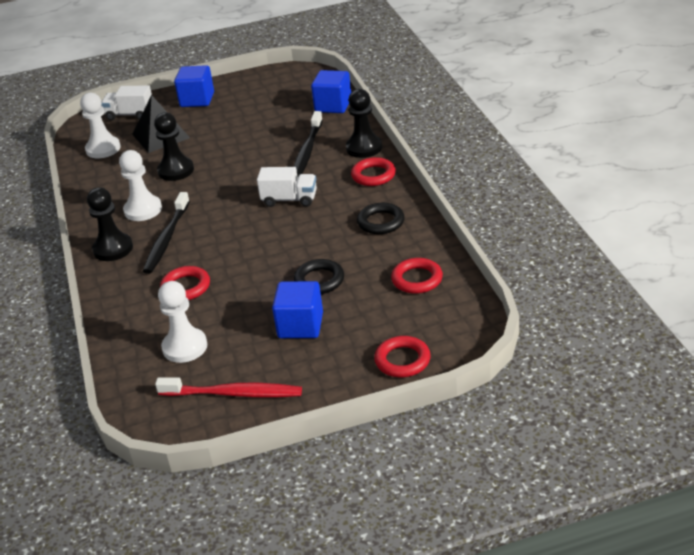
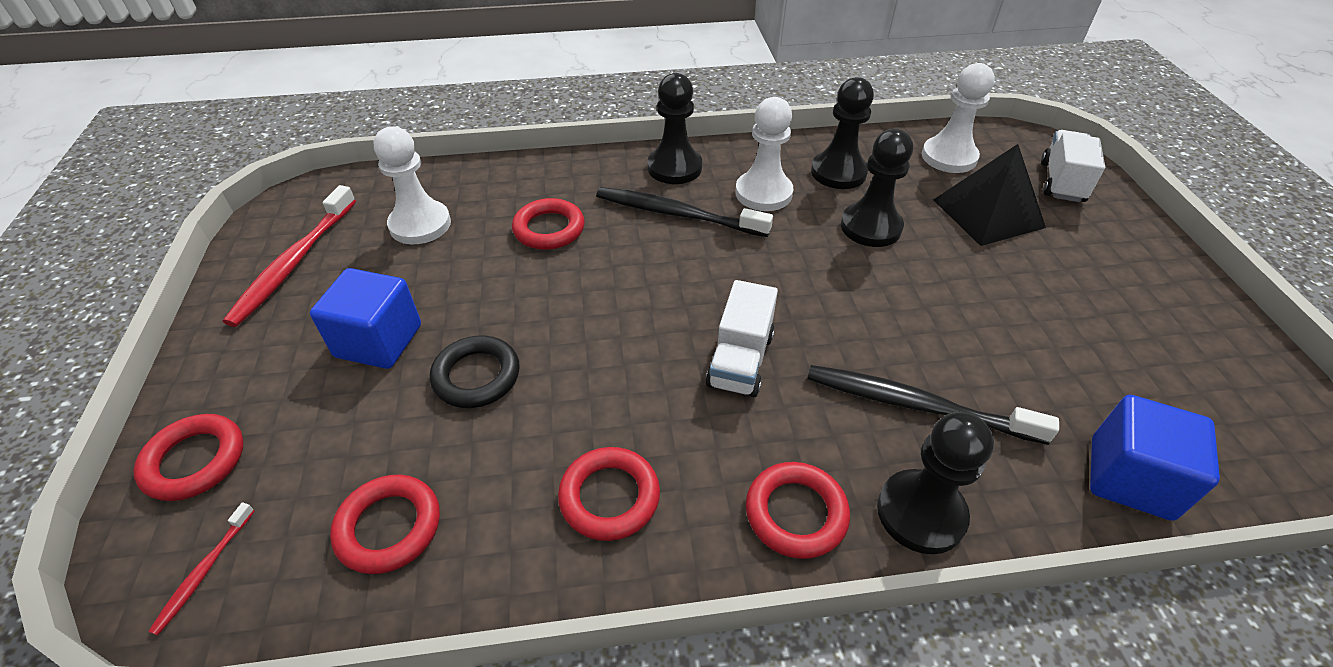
camera: 95 degrees right, 10 degrees up
(119, 185) = (838, 172): none -> black pawn
(197, 100) = (1127, 259): blue cube -> none
(381, 222) = (609, 497): black ring -> red ring
(459, 327) = (203, 572): none -> red toothbrush

